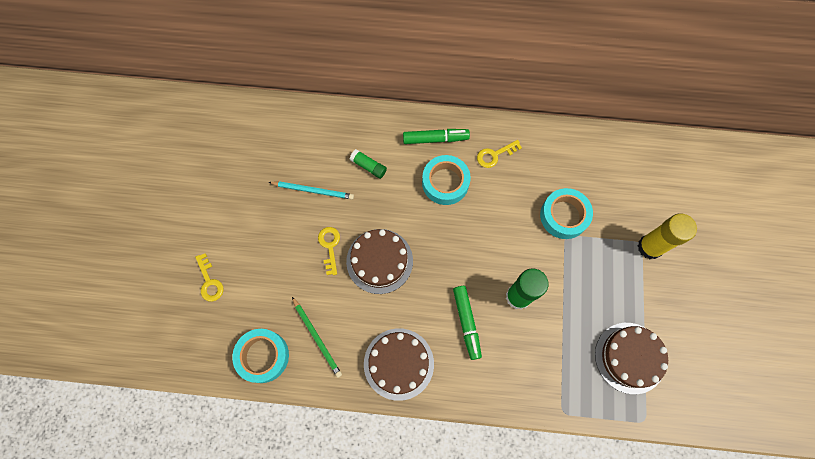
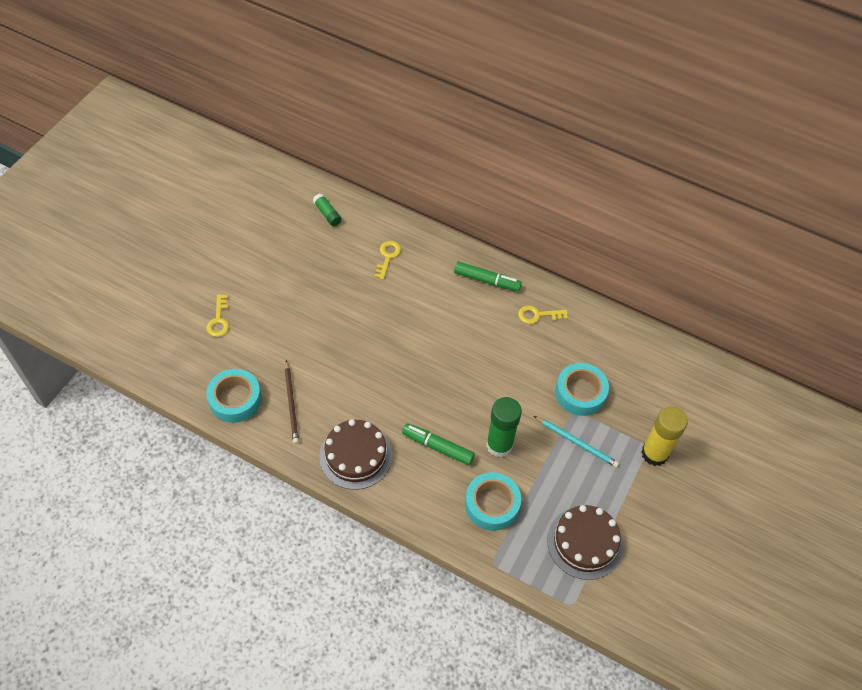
camera: 20 degrees right, 15 degrees down
(313, 190) = (350, 281): turquoise pencil -> turquoise pencil (577, 442)
(317, 338) = (291, 404): green pencil -> brown pencil
(329, 246) = (341, 333): yellow key -> yellow key (387, 257)
(368, 166) = (411, 280): green glue stick -> green glue stick (327, 214)
(379, 261) = (381, 363): brown cake -> none
(445, 182) = (477, 321): turquoise tape -> turquoise tape (492, 504)
(466, 322) = (438, 447): green marker -> green marker turned 105 degrees clockwise

